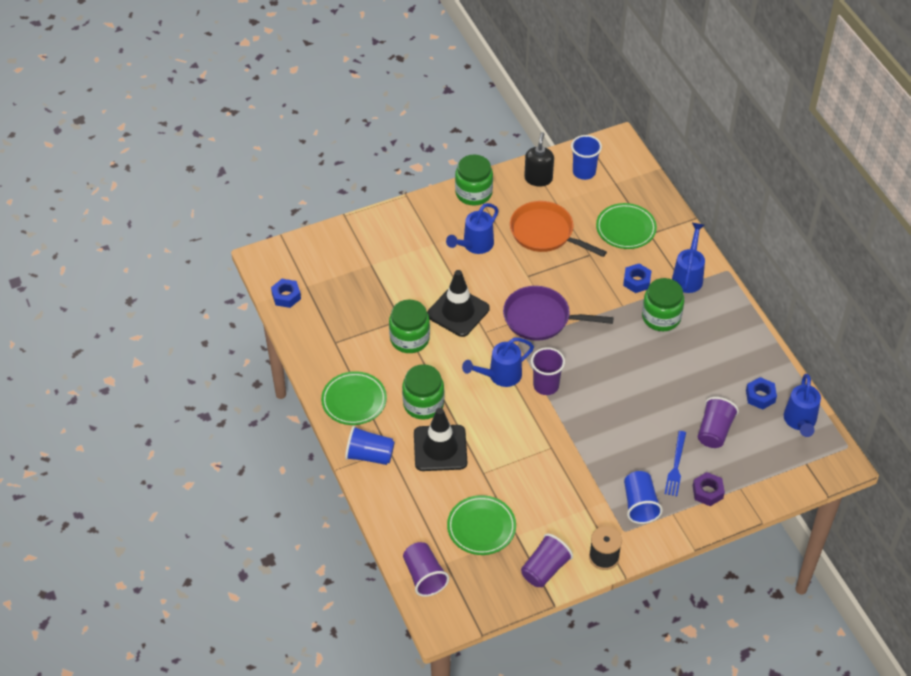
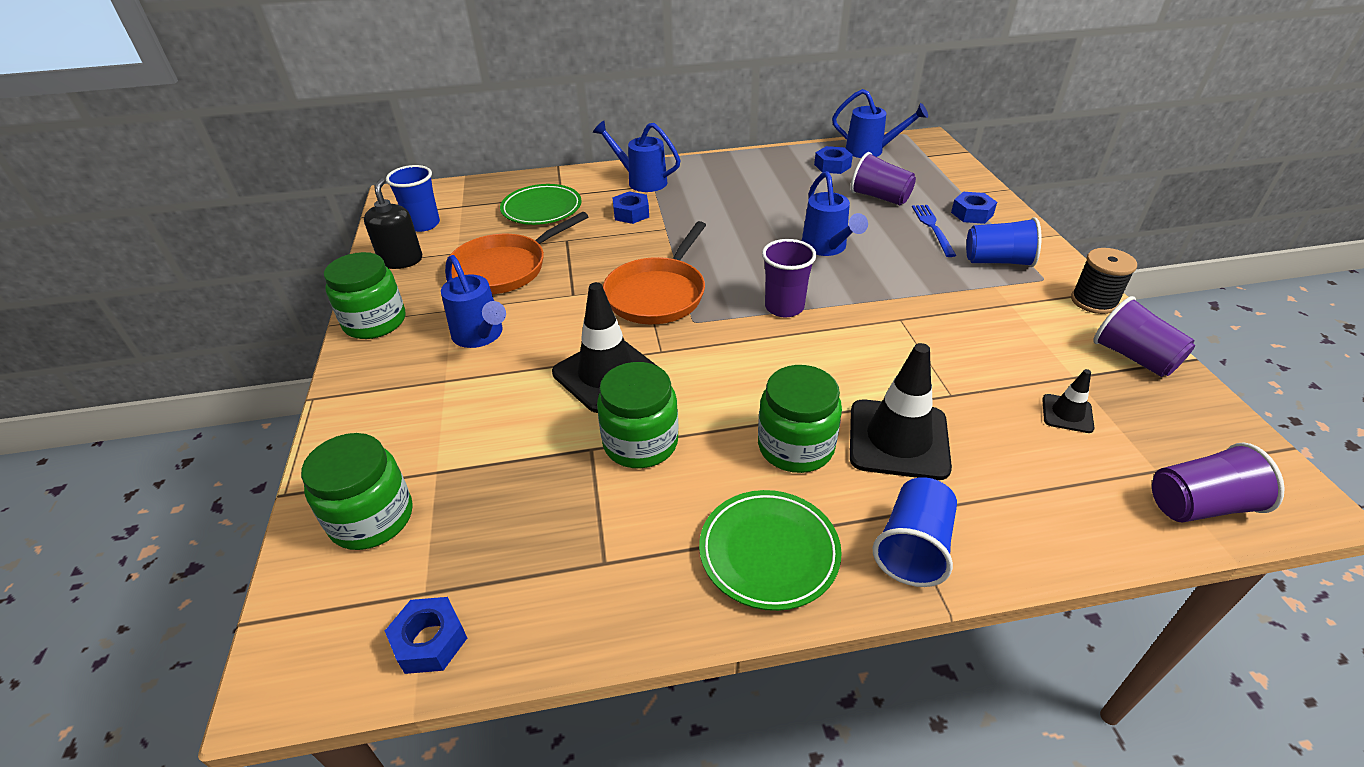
camera: 75 degrees left, 10 degrees down
(481, 527) = (1067, 414): green plate -> black traffic cone
(500, 376) = (754, 348): blue watering can -> blue watering can (827, 248)
(538, 178) = (401, 260): black soap dispenser -> black soap dispenser turned 60 degrees clockwise
(541, 318) = (658, 294): purple pan -> orange pan
(661, 317) = (696, 206): green jar -> green jar (372, 518)
(676, 466) = (932, 228): blue fork -> blue fork turned 120 degrees counterclockwise
(707, 492) = (972, 214): purple nut -> blue nut

